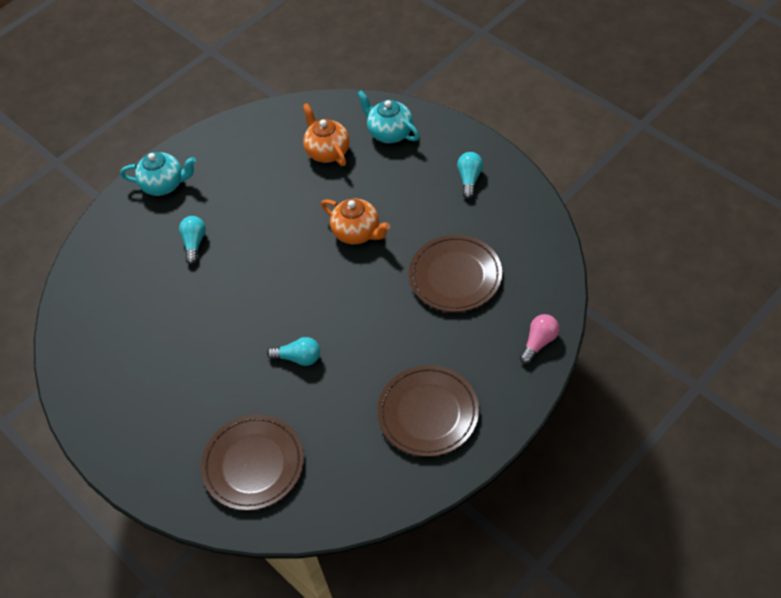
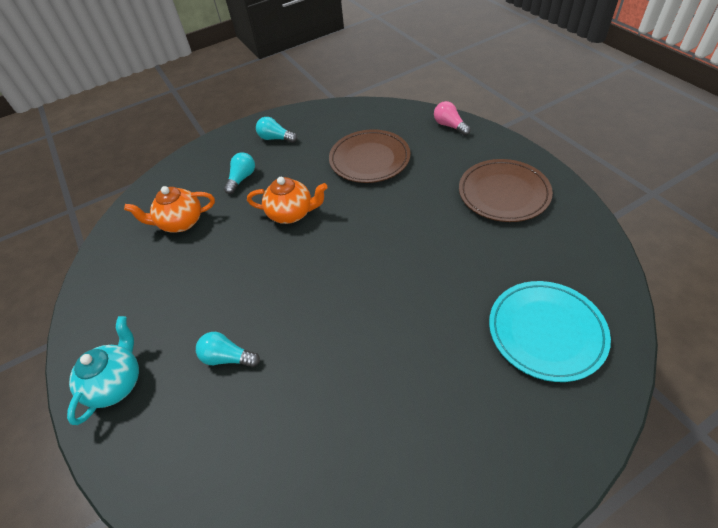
camera: 75 degrees left, 5 degrees down
(253, 464) = (546, 332): brown plate -> turquoise plate
(298, 358) = (421, 276): turquoise light bulb -> turquoise light bulb (242, 179)
(357, 232) = (291, 213): orange teapot -> orange teapot turned 45 degrees clockwise
(389, 132) = (191, 177): turquoise teapot -> none

